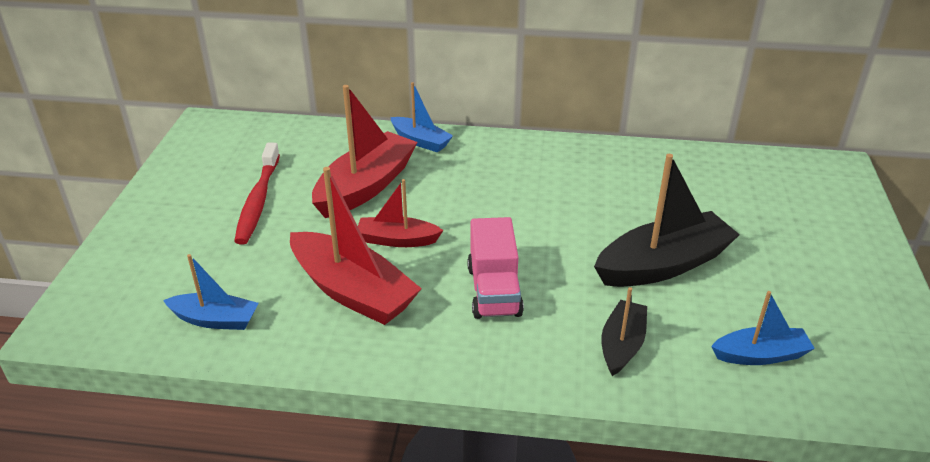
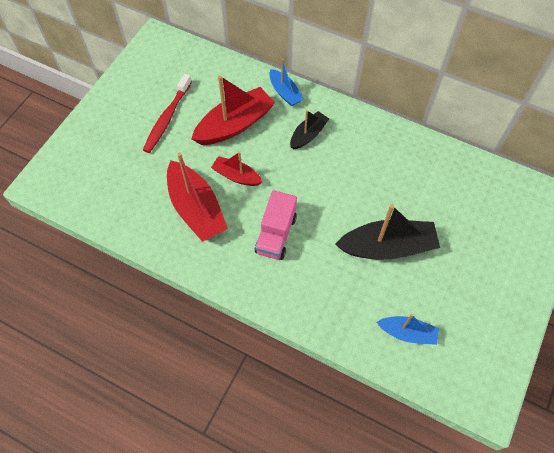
camera: 20 degrees right, 25 degrees up
(215, 320) = (116, 205): blue boat -> none
(622, 345) = (330, 298): black boat -> black boat (308, 135)

